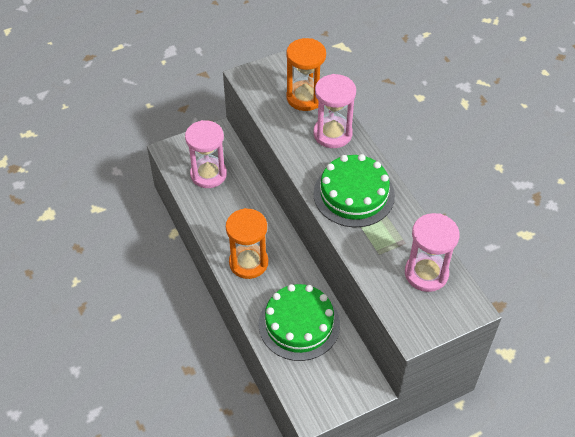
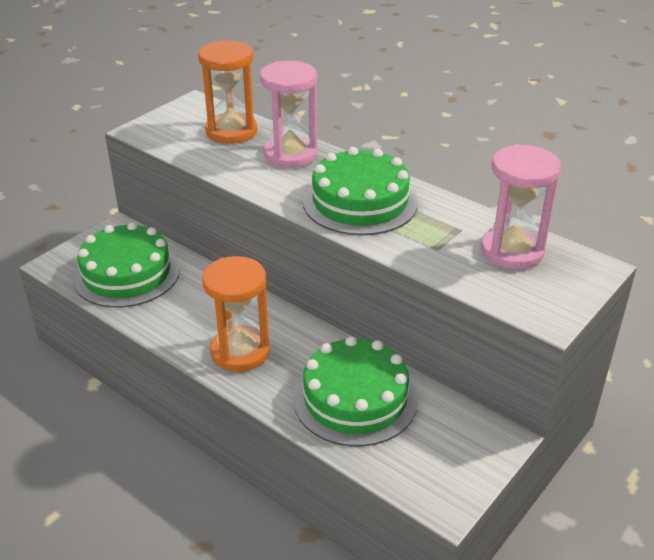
camera: 25 degrees left, 15 degrees down
(208, 174) = (126, 273): pink hourglass -> green cake

